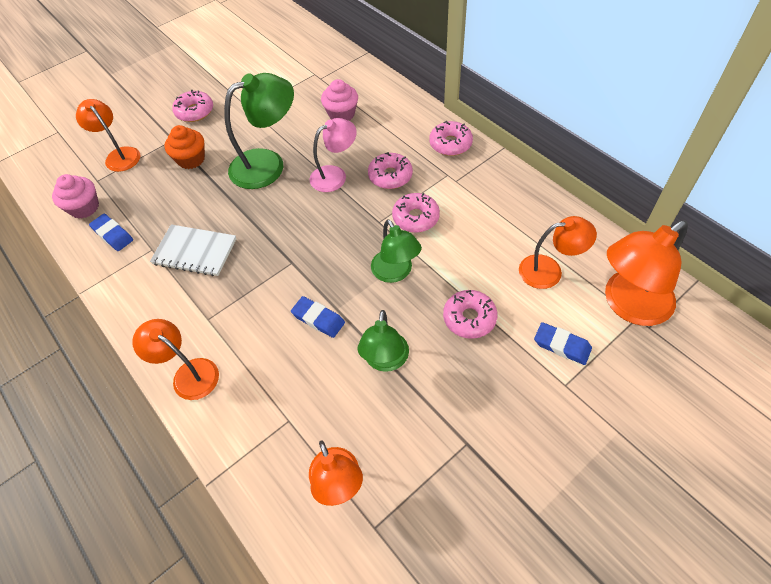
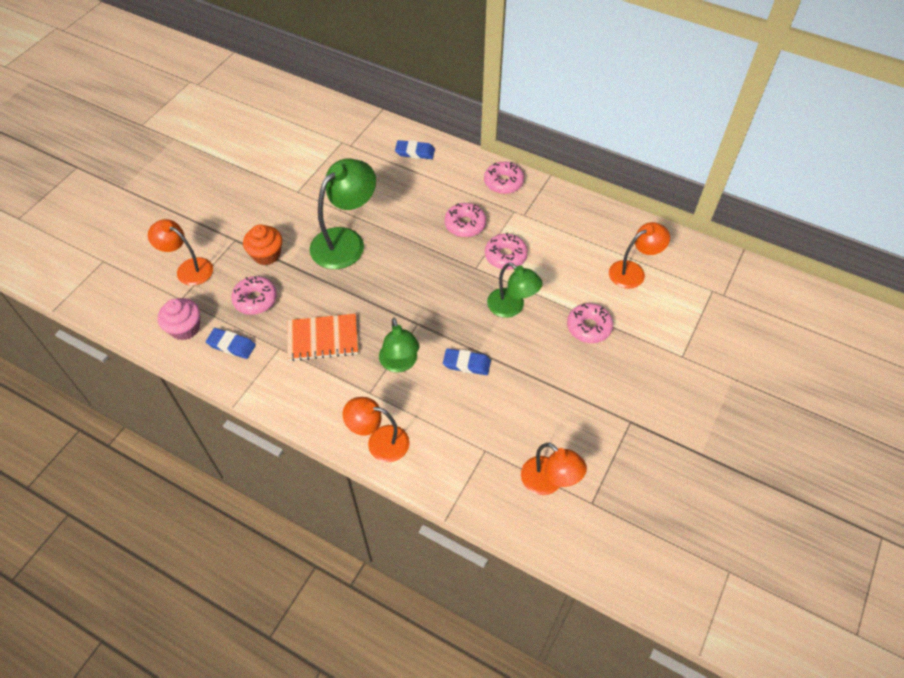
camera: 25 degrees left, 0 degrees up
(195, 111) = (241, 206): pink donut -> pink donut (255, 299)
(195, 251) = (322, 338): white notebook -> orange notebook
(335, 175) = (415, 236): pink lamp -> none
(341, 114) = (390, 176): pink cupcake -> none
(385, 361) = (539, 380): green lamp -> green lamp (400, 363)
(562, 345) = (667, 327): blue eraser -> blue eraser (415, 152)
(628, 305) = (702, 282): orange lamp -> none

